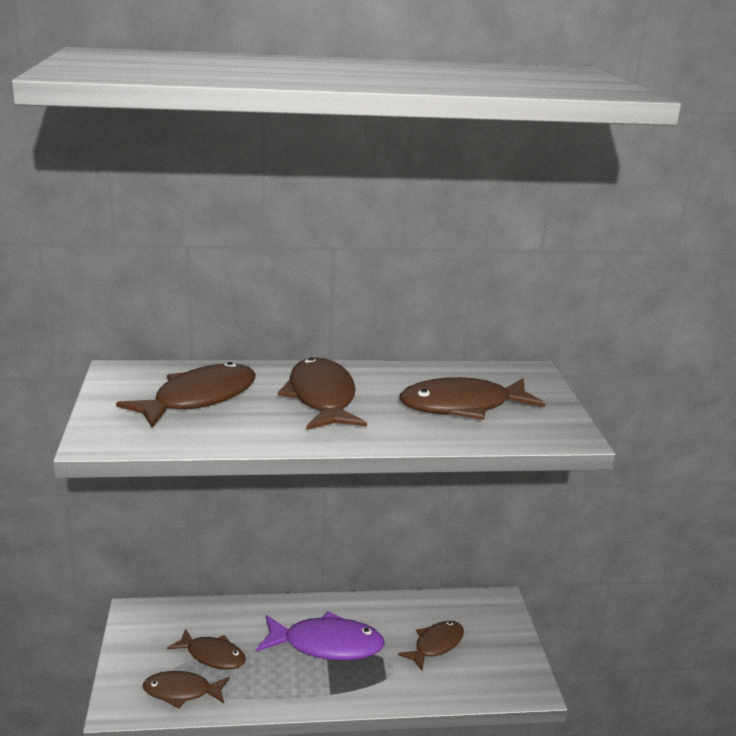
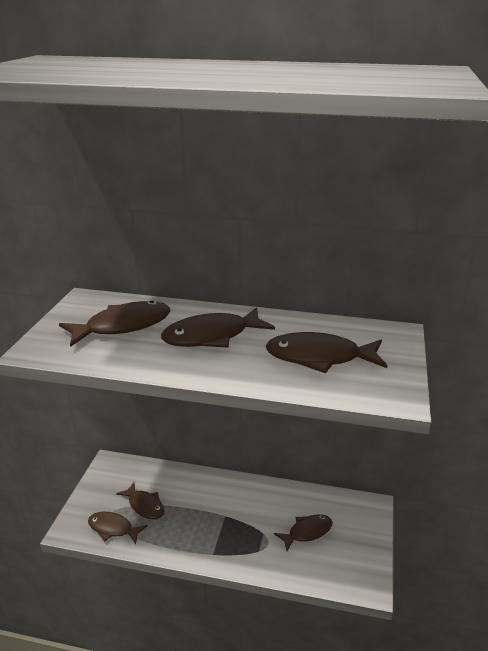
camera: 20 degrees right, 5 degrees up
(321, 398) = (212, 336): brown fish -> brown fish turned 120 degrees counterclockwise
(326, 645) = (226, 514): purple fish -> none

